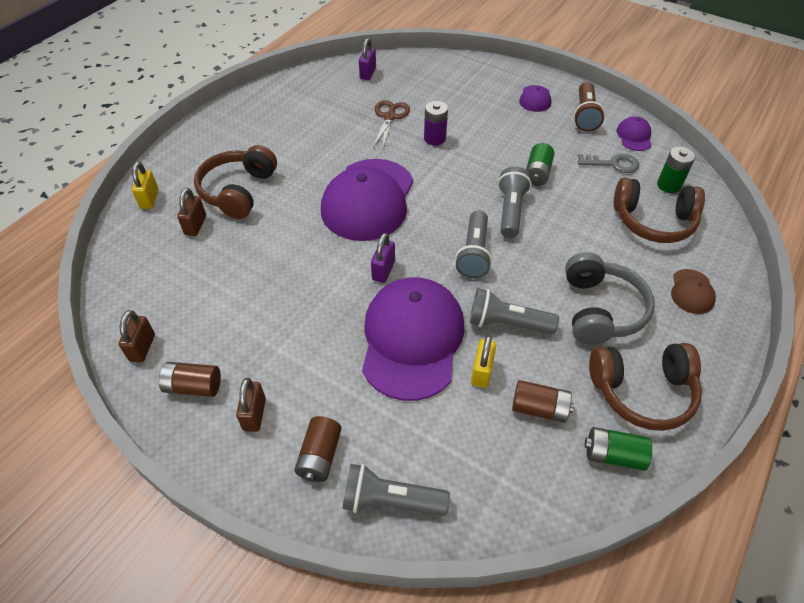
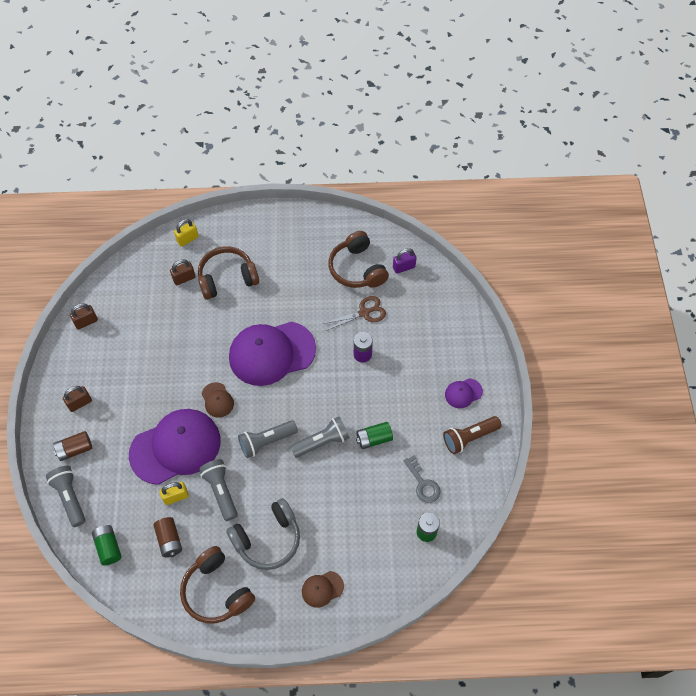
camera: 55 degrees right, 10 degrees up
(193, 386) = (78, 363): brown battery -> none
(383, 270) = (217, 400): purple padlock -> brown cap
(613, 455) = (162, 593): green battery -> green battery (108, 547)
(634, 136) = (469, 484): purple cap -> none
(653, 221) = (377, 537): brown headphones -> brown headphones (357, 269)

